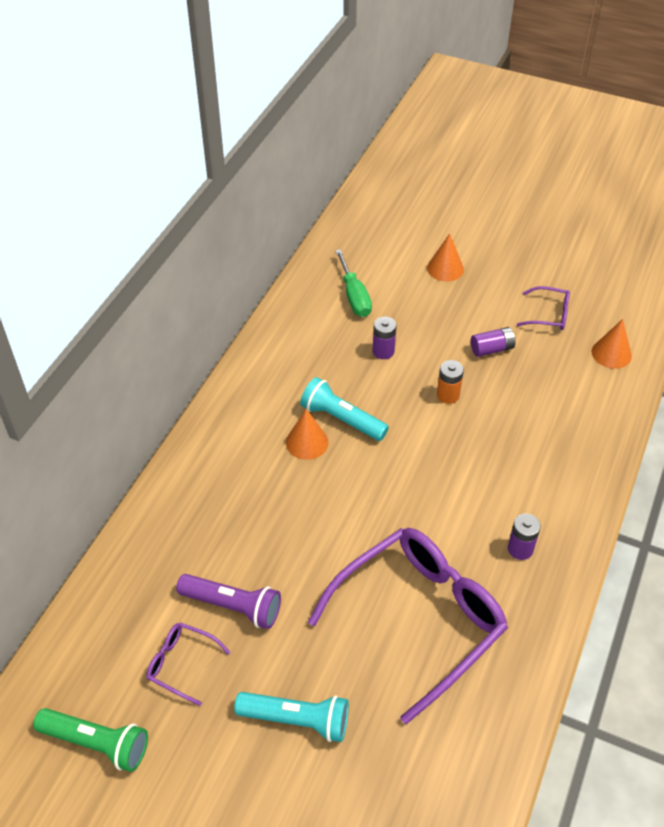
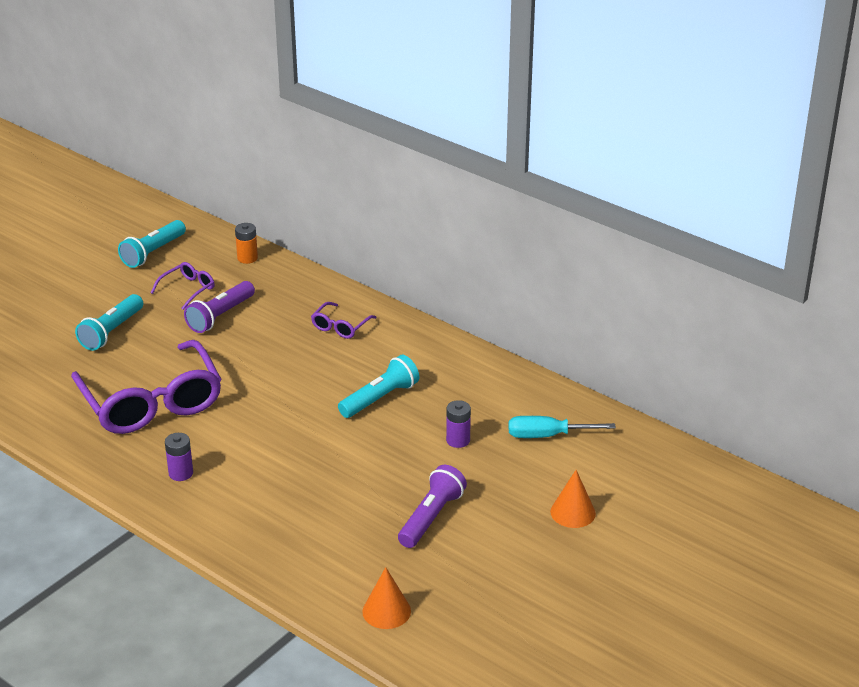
camera: 105 degrees right, 15 degrees down
(96, 743) = (153, 253): green flashlight -> turquoise flashlight
(307, 442) = (362, 374): orange cone -> none
(354, 296) = (547, 436): green screwdriver -> turquoise screwdriver
(448, 395) = (380, 471): orange battery -> orange battery (247, 258)
(492, 349) = (431, 517): purple battery -> purple flashlight
(549, 315) = (467, 578): purple glasses -> purple glasses (340, 327)

